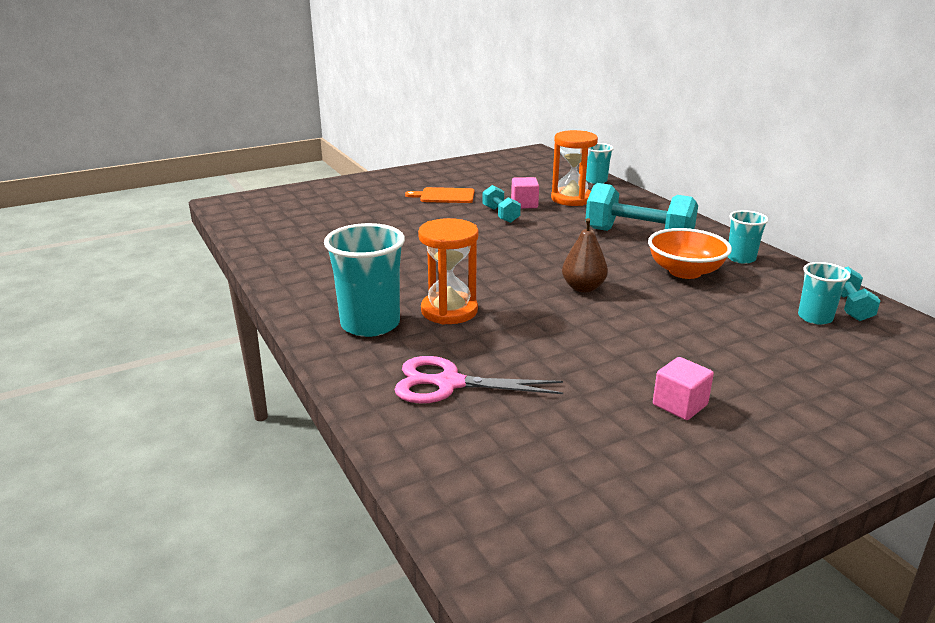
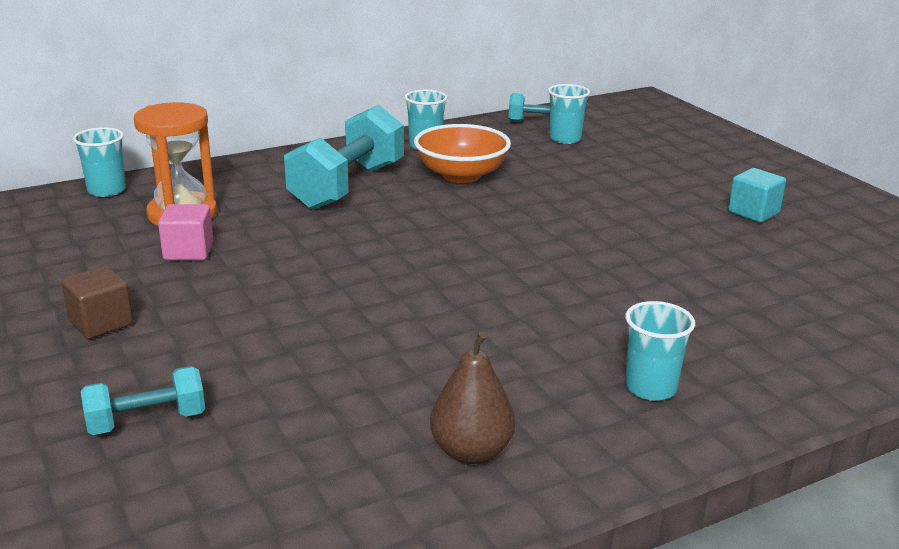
camera: 90 degrees left, 0 degrees up
(370, 324) = (650, 388): turquoise cup -> turquoise cup, size x0.56
(444, 196) = (101, 323): orange cutting board -> brown cube
(448, 383) = (779, 326): pink scissors -> none
(449, 311) = (592, 323): orange hourglass -> none
(501, 215) = (229, 272): turquoise dumbbell -> turquoise dumbbell (147, 421)
(583, 288) = (510, 232): brown pear -> brown pear (471, 451)
(680, 405) = (753, 212): pink cube -> turquoise cube

